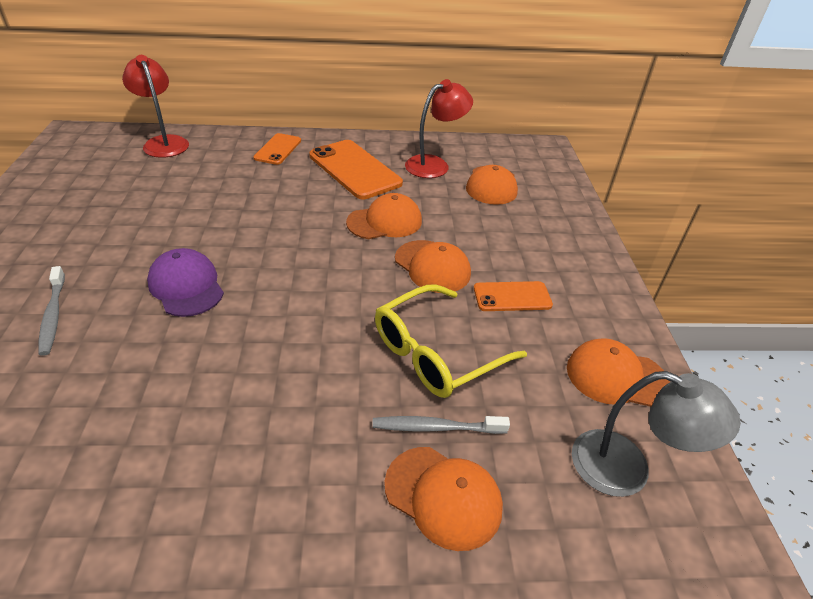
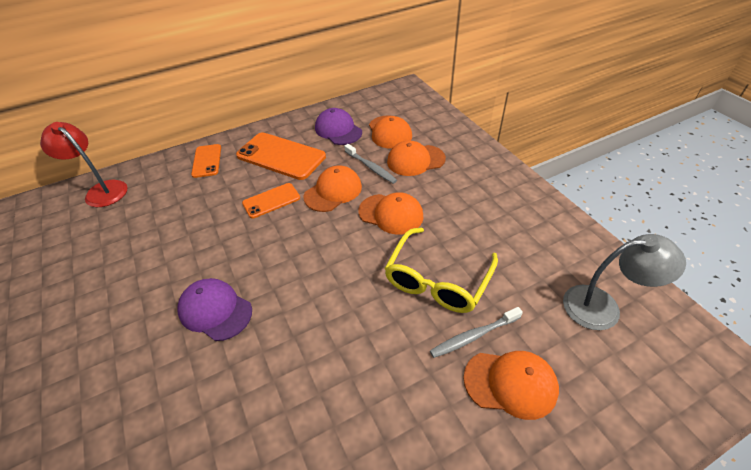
camera: 20 degrees left, 5 degrees up
(53, 315) = (117, 388): grey toothbrush -> grey toothbrush (371, 167)
(434, 164) = (338, 130): red lamp -> purple cap
(512, 297) = (459, 214): orange phone -> orange phone (271, 200)
(616, 376) = (558, 245): orange cap -> orange cap (415, 160)

